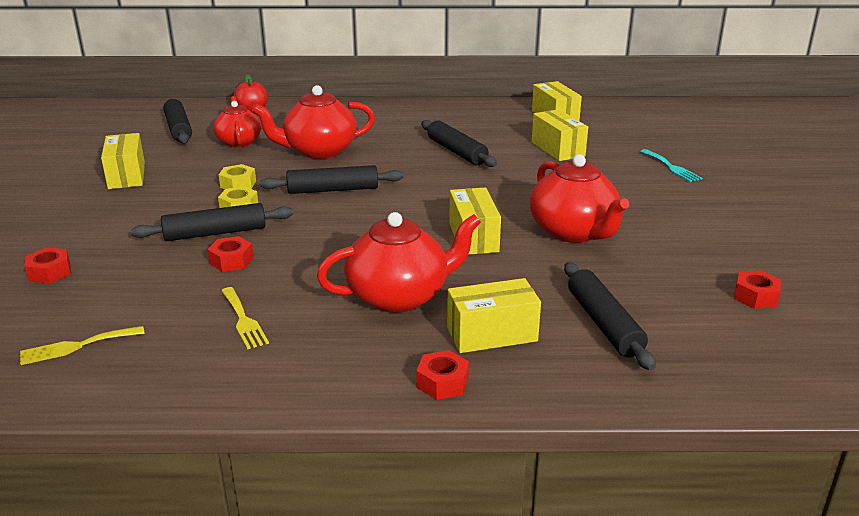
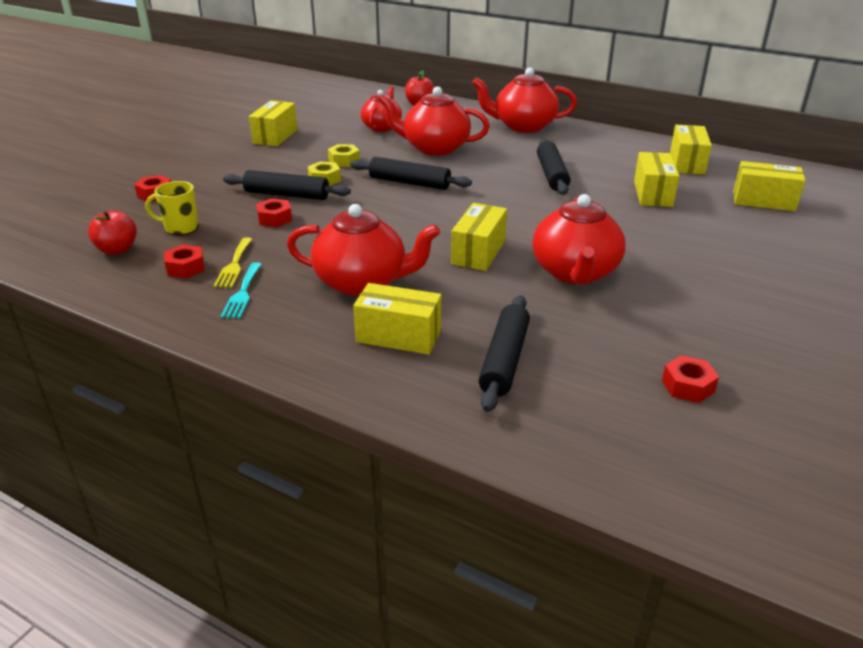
camera: 30 degrees right, 5 degrees up
(77, 346) = (117, 250): yellow fork -> red apple
(130, 300) = (180, 228): none -> yellow mug
(178, 129) = (349, 107): black rolling pin -> none
(380, 113) = (523, 126): none -> red teapot
(442, 382) = (316, 360): red nut -> red nut (186, 268)
(644, 135) = (763, 201): none -> yellow box
(671, 167) = (754, 239): turquoise fork -> turquoise fork (242, 293)

